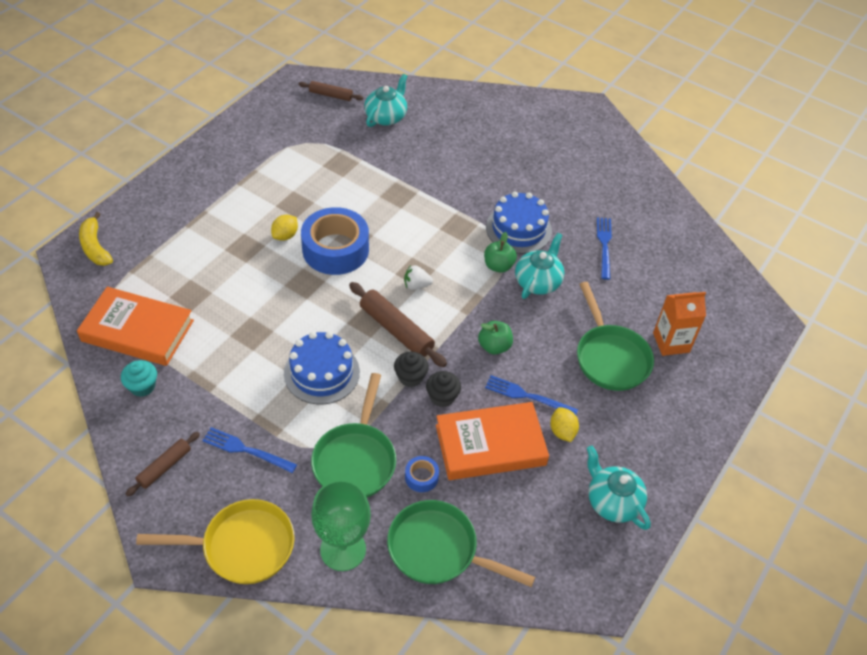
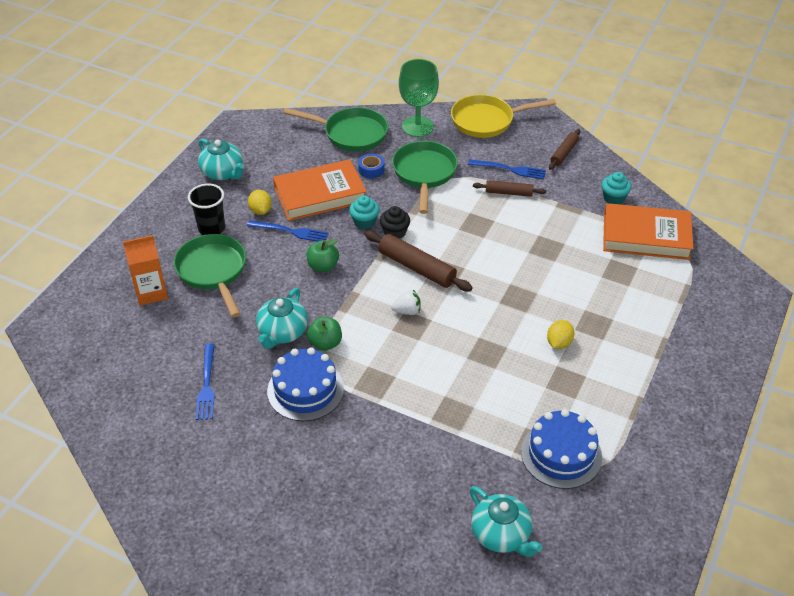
camera: 175 degrees right, 5 degrees down
(95, 247) = (739, 303): yellow banana -> none
(321, 372) = (472, 226): blue cake -> blue cake (561, 454)
(331, 95) = (592, 562): brown rolling pin -> brown rolling pin (508, 193)
(335, 249) = (500, 336): blue tape -> none
(386, 117) = (501, 534): turquoise teapot -> turquoise teapot turned 60 degrees counterclockwise
(442, 397) = (364, 222): black cupcake -> turquoise cupcake
(618, 414) = (211, 228): none -> black cup

